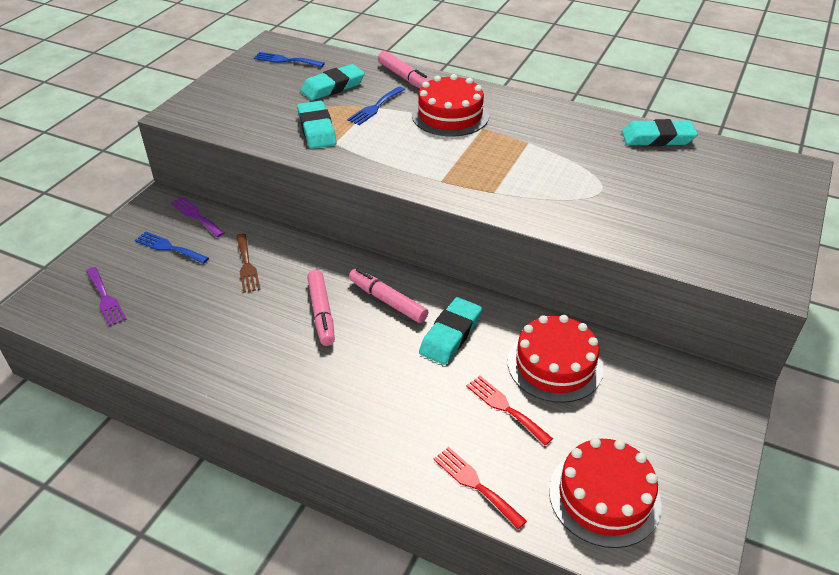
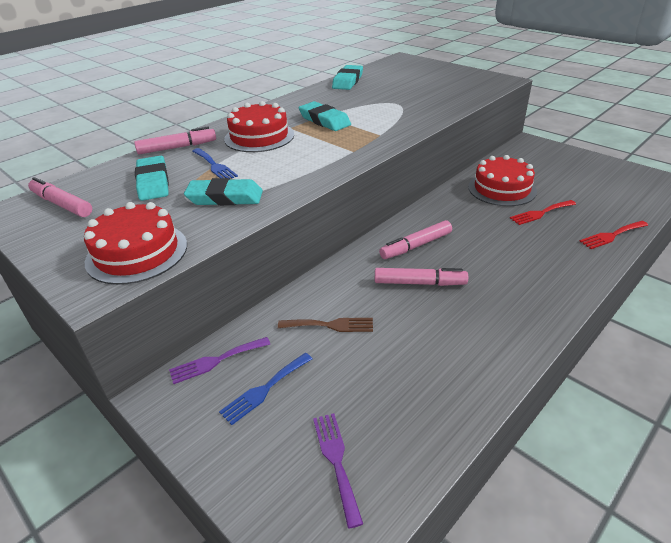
camera: 70 degrees left, 5 degrees down
(105, 298) = (336, 461): purple fork -> purple fork turned 90 degrees counterclockwise
(286, 60) = (62, 204): blue fork -> pink marker
(450, 335) = (464, 223): turquoise eraser -> turquoise eraser (324, 120)
(604, 496) = (614, 193): red cake -> red cake (137, 253)

